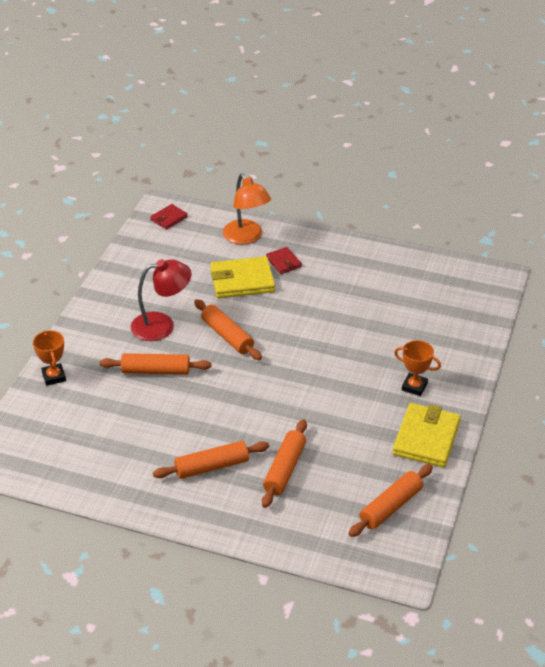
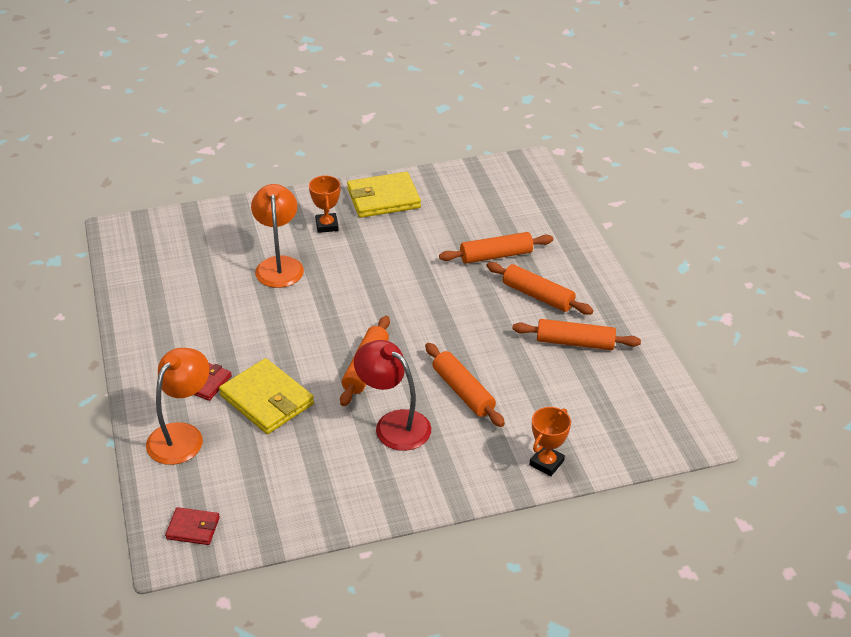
camera: 125 degrees left, 0 degrees up
(383, 340) = (279, 265): none -> orange lamp
(391, 506) = (474, 190): orange rolling pin -> orange rolling pin (575, 342)

